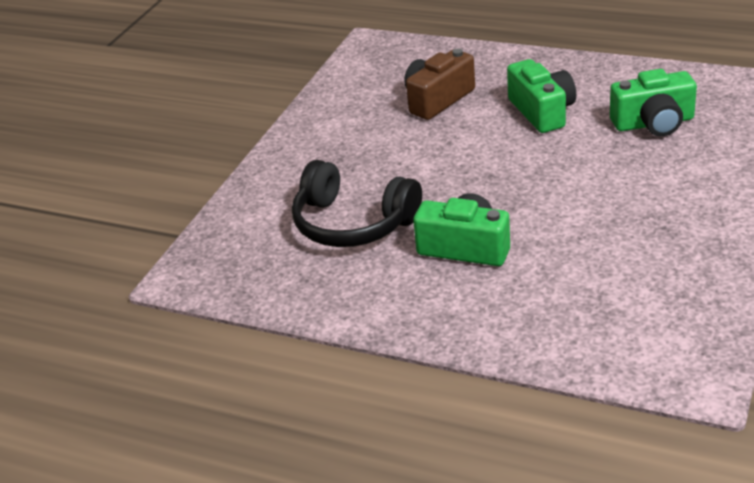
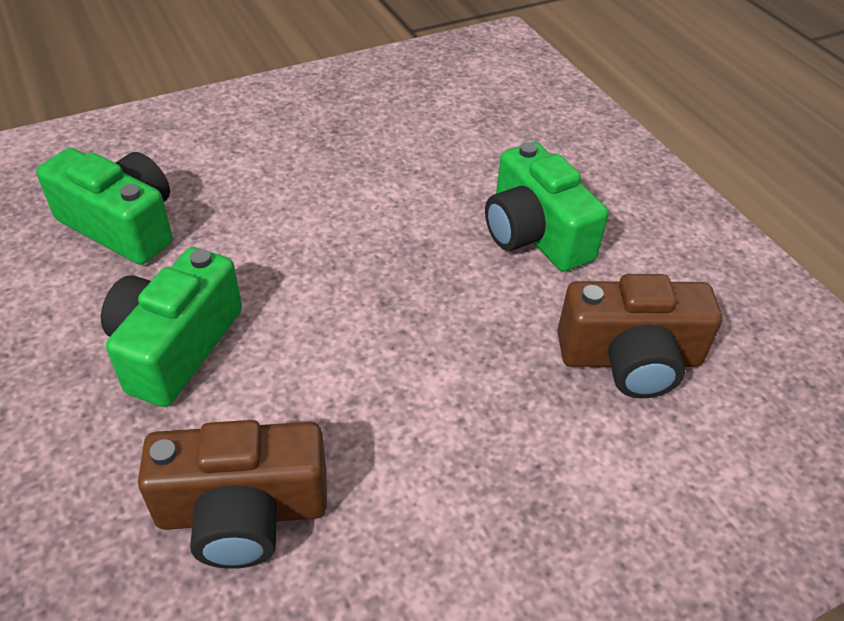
camera: 145 degrees left, 10 degrees up
(352, 224) = (630, 359): black headphones -> brown camera

